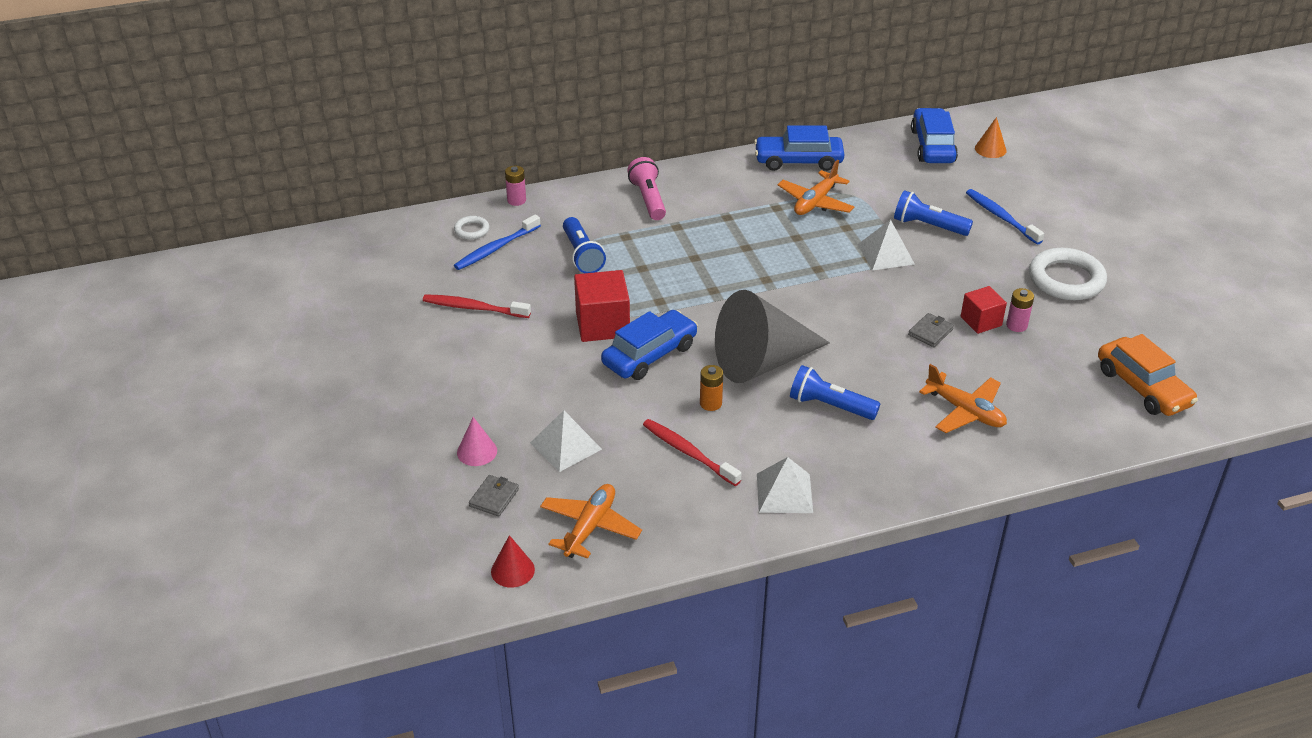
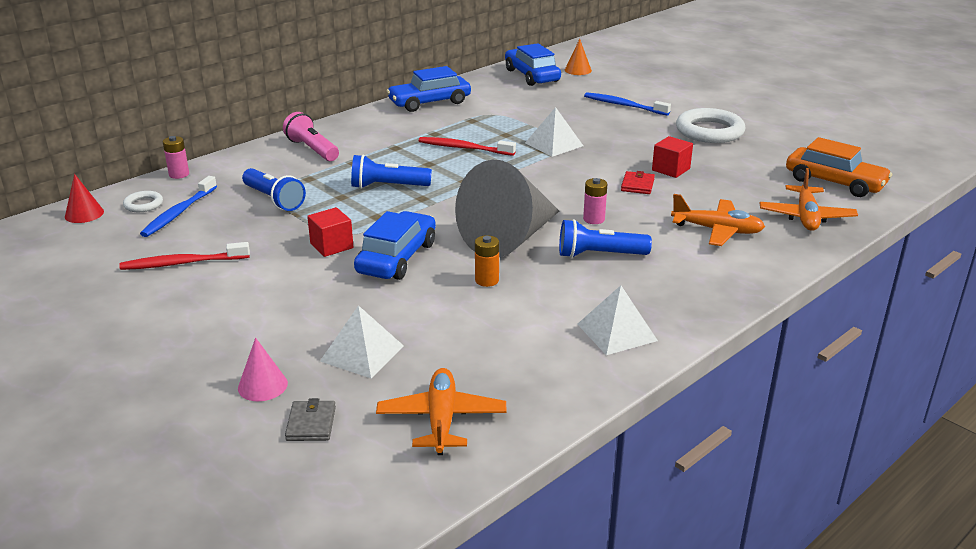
camera: 25 degrees left, 10 degrees down
(512, 570) = (381, 490): red cone -> red cone (84, 214)
(602, 324) = (331, 246): red cube -> red cube, size x0.62
(688, 452) = (496, 325): red toothbrush -> red toothbrush (464, 148)
(815, 202) = (466, 124): orange plane -> orange plane (806, 217)
(928, 226) = (572, 121): blue flashlight -> blue flashlight (387, 186)
(930, 332) = (637, 185): grey wallet -> red wallet
(1016, 325) = (701, 166): pink battery -> pink battery (594, 219)

